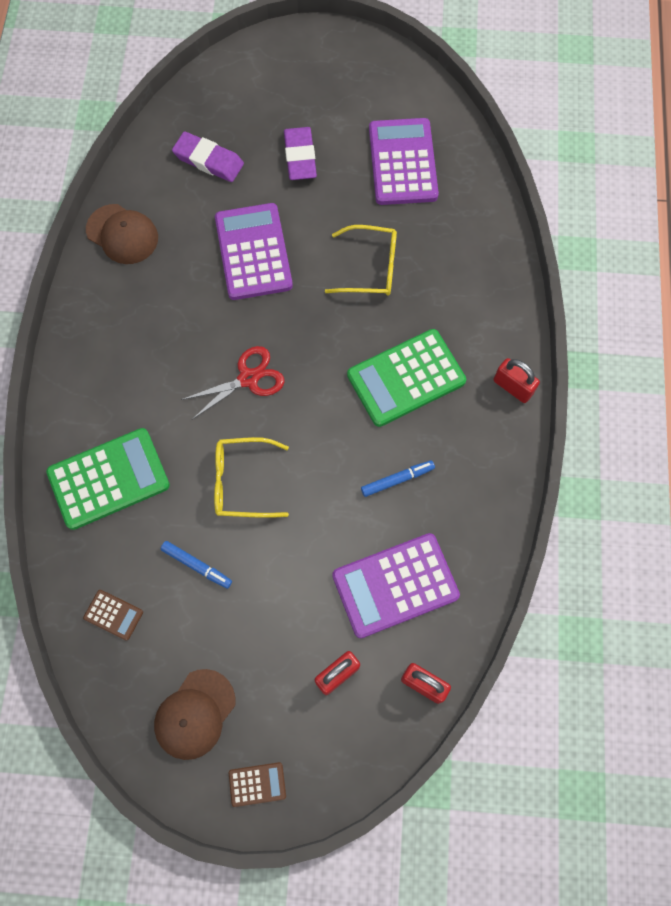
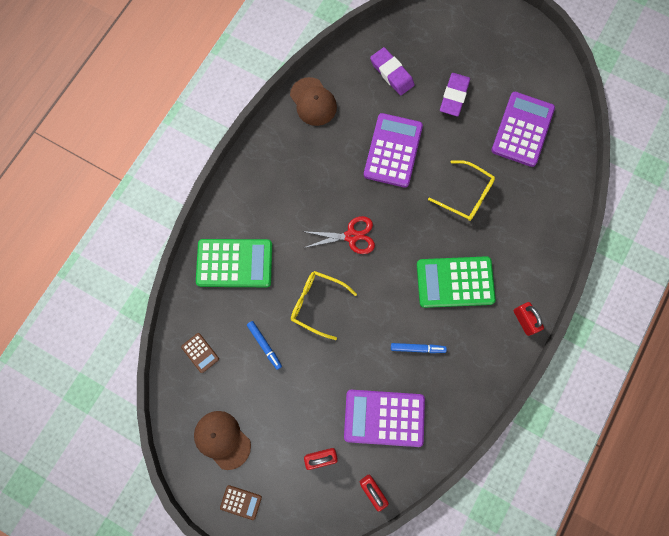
camera: 25 degrees right, 5 degrees up
(195, 714) = (222, 439): brown cap -> brown cap turned 75 degrees clockwise

